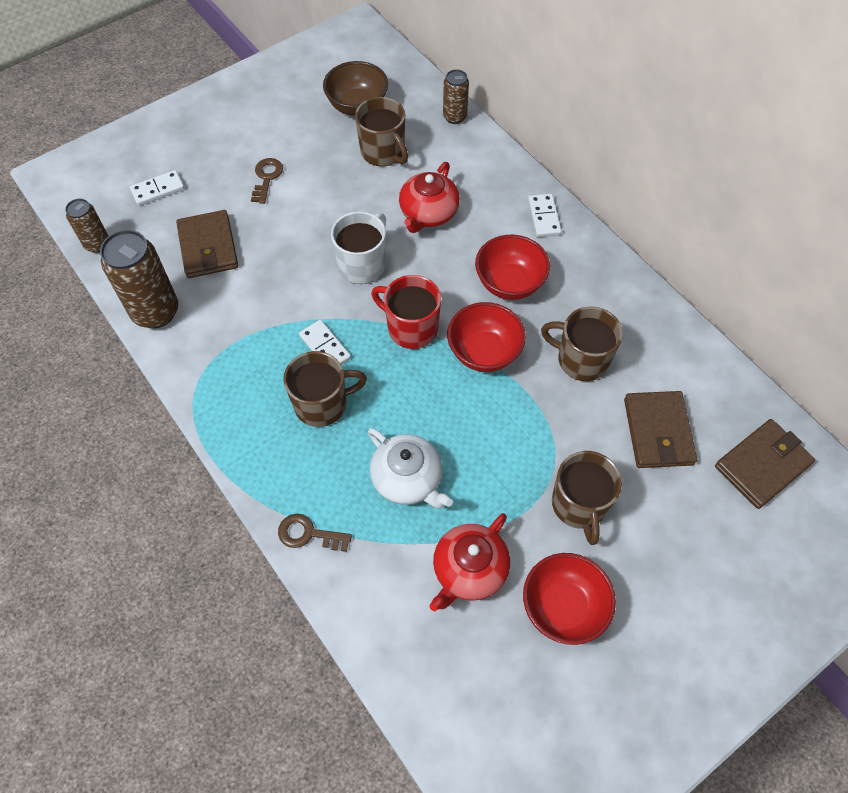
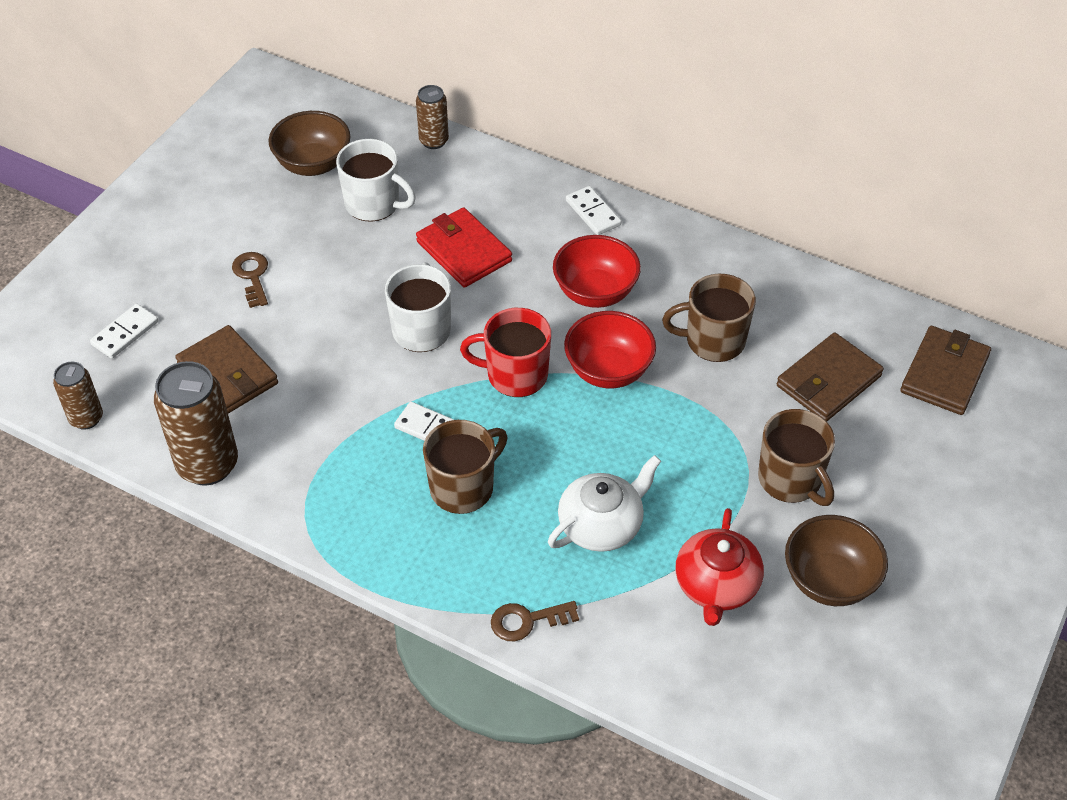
camera: 25 degrees left, 10 degrees down
(383, 152) = (374, 204): brown mug -> white mug
(408, 479) = (601, 525): white teapot -> white teapot turned 60 degrees counterclockwise
(428, 213) = (464, 251): red teapot -> red wallet
(563, 607) = (829, 581): red bowl -> brown bowl
(658, 432) = (828, 381): brown wallet -> brown wallet turned 75 degrees clockwise

